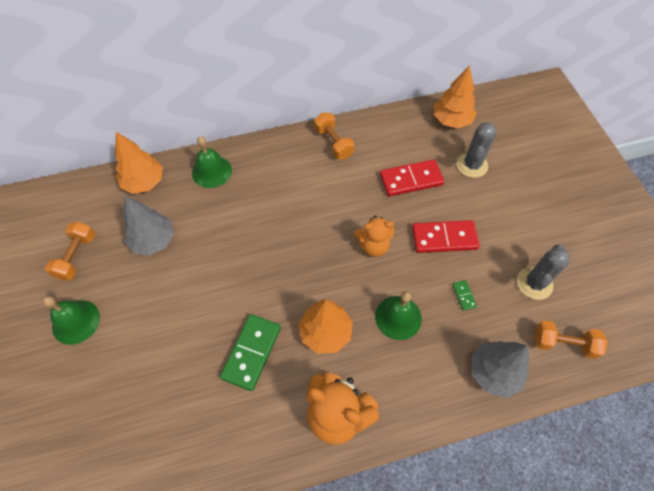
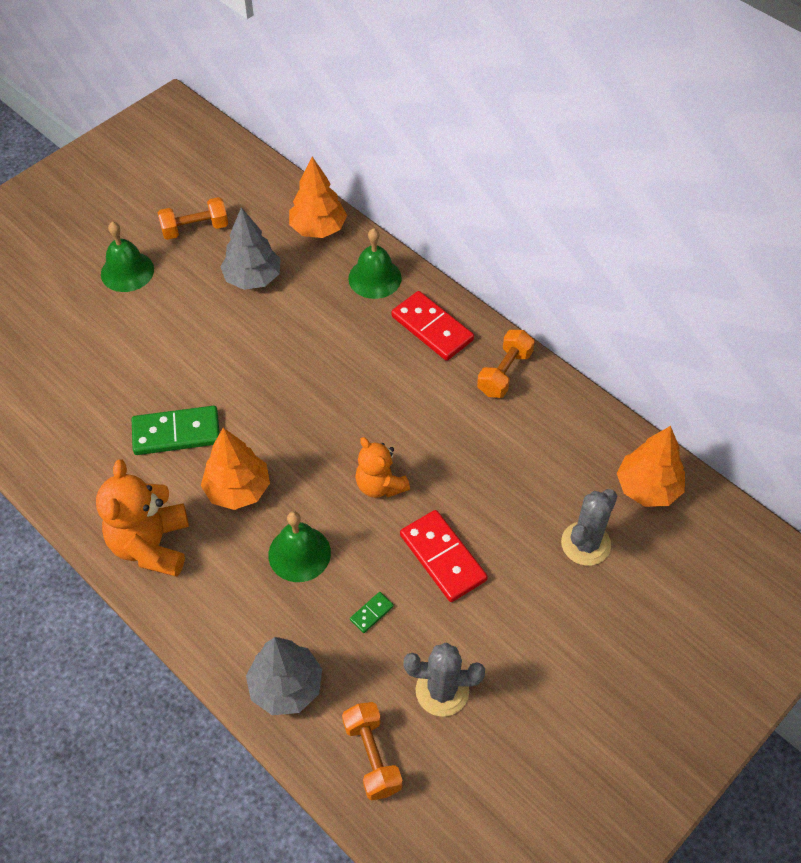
camera: 60 degrees right, 5 degrees down
(411, 179) = (508, 482): red domino -> red domino (432, 328)
(472, 165) = (585, 544): grey cactus -> grey cactus turned 45 degrees counterclockwise

